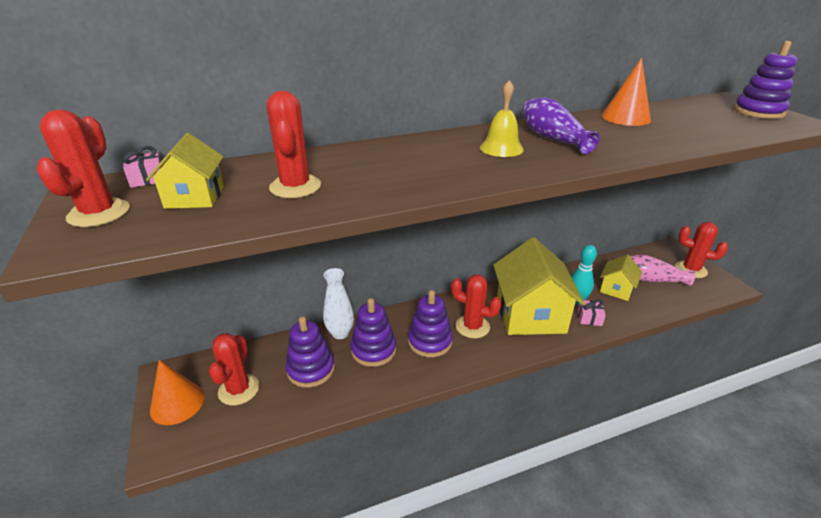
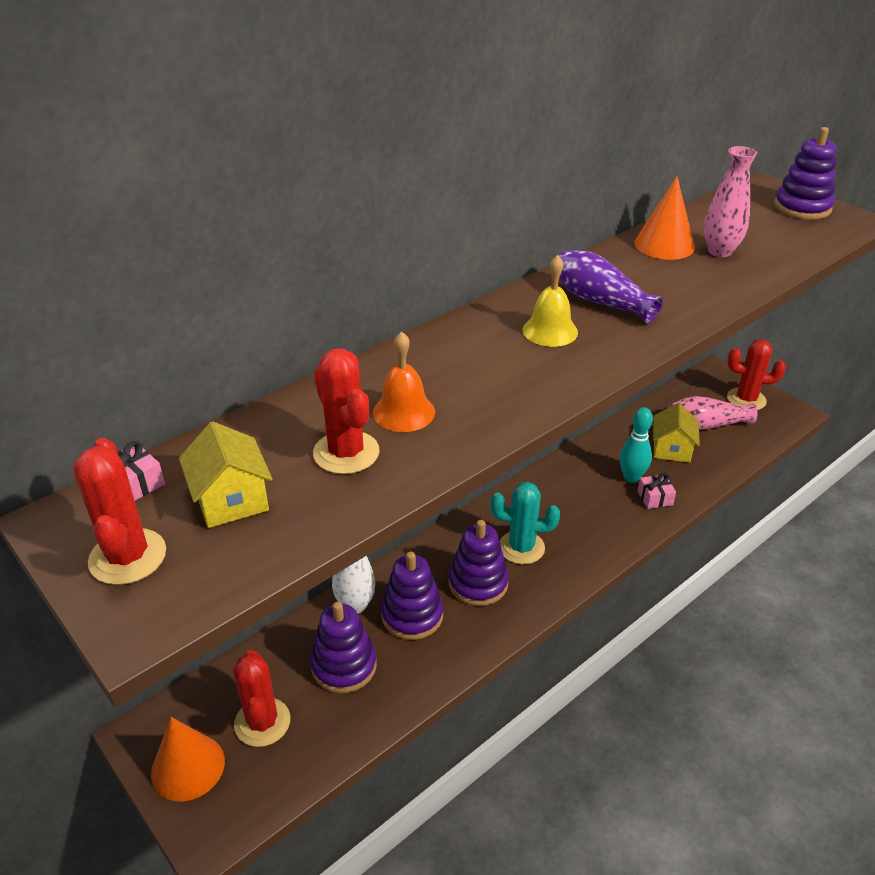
camera: 20 degrees left, 5 degrees up
(356, 173) = (403, 412): none -> orange bell
(472, 326) = (521, 547): red cactus -> turquoise cactus
(530, 314) = (584, 512): yellow house -> none
(671, 126) = (720, 251): none -> pink vase

